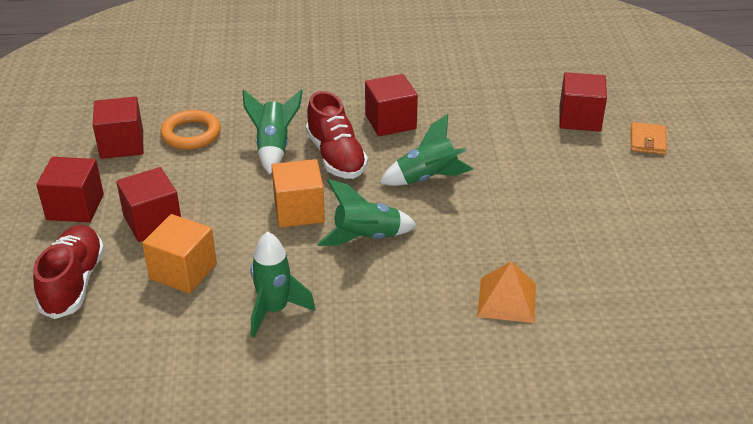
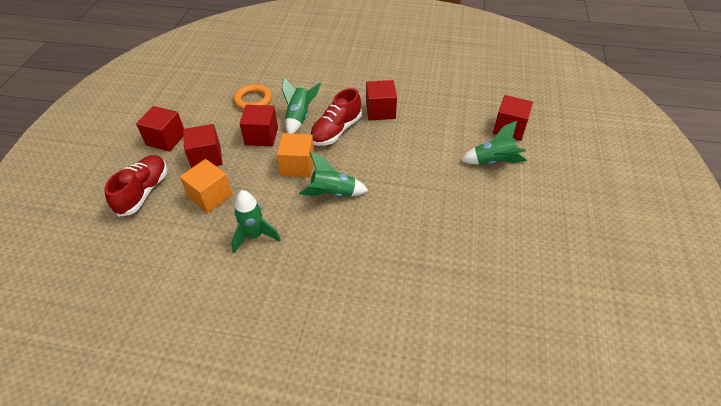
camera: 15 degrees right, 10 degrees up
(122, 144) = (210, 101): red cube -> red cube (261, 136)
(336, 157) = (336, 131): red shoe -> red shoe turned 45 degrees clockwise
(427, 178) = (389, 157): green rocket -> green rocket (493, 162)
(507, 299) = (409, 259): orange pyramid -> none
(647, 141) = (552, 153): orange wallet -> none

